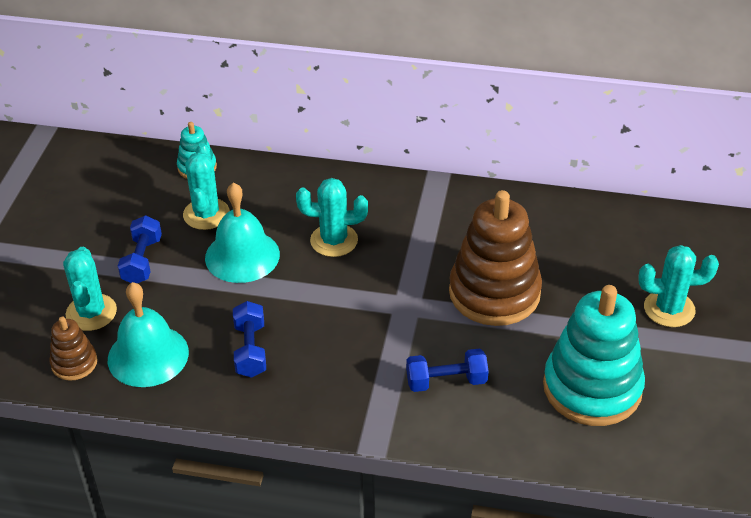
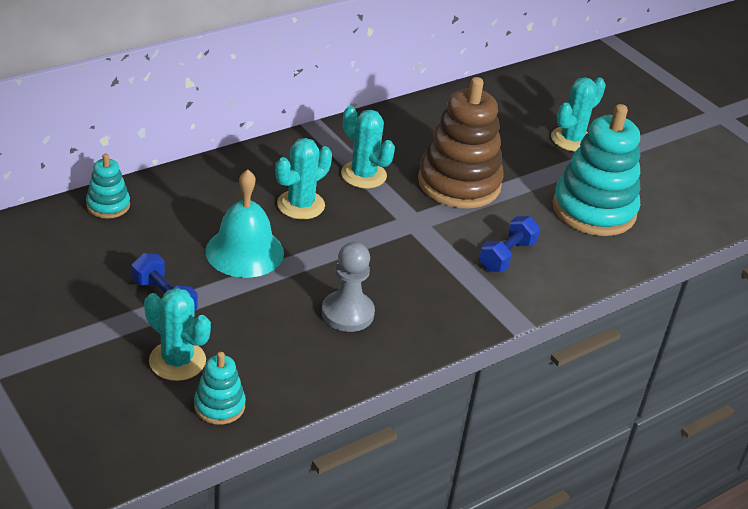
camera: 50 degrees left, 5 degrees down
(74, 363) = (219, 406): brown stacking toy -> turquoise stacking toy
(148, 355) = (273, 363): turquoise bell -> none
(206, 214) = (169, 236): turquoise cactus -> turquoise cactus (363, 175)
(250, 350) = (347, 313): blue dumbbell -> grey pawn

